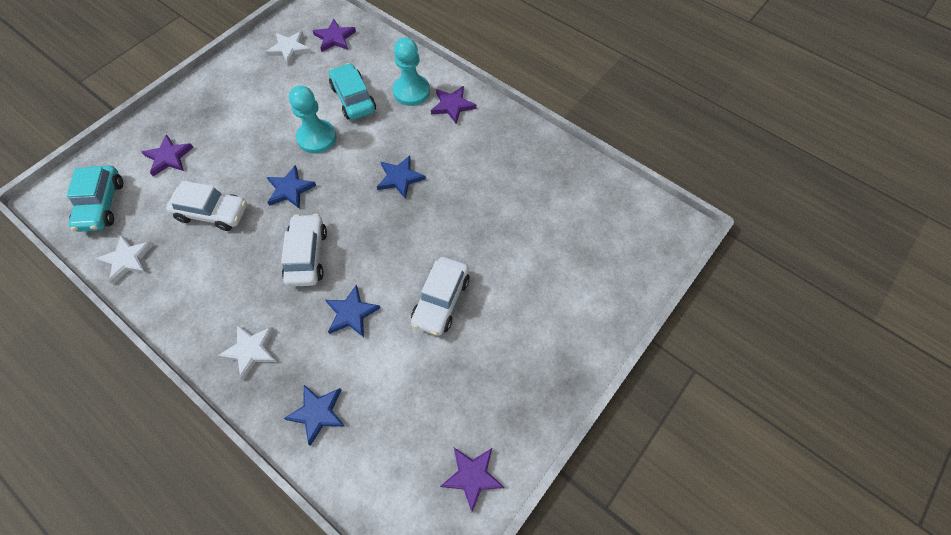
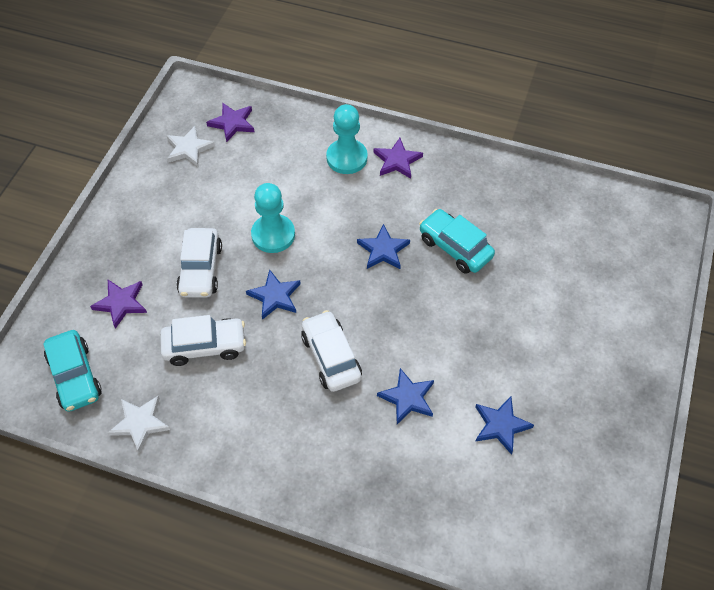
camera: 20 degrees left, 5 degrees down
(250, 350) = (326, 468): white star -> none
(317, 413) = (427, 502): blue star -> blue star (501, 425)
(353, 99) = (289, 183): turquoise car -> turquoise car (455, 247)
(441, 301) = (488, 357): white car -> white car (201, 270)
(472, 476) = (602, 505): purple star -> none

